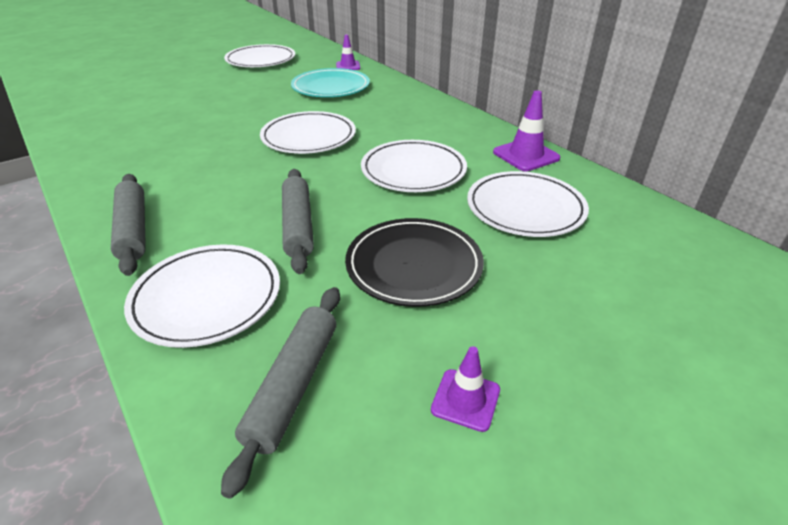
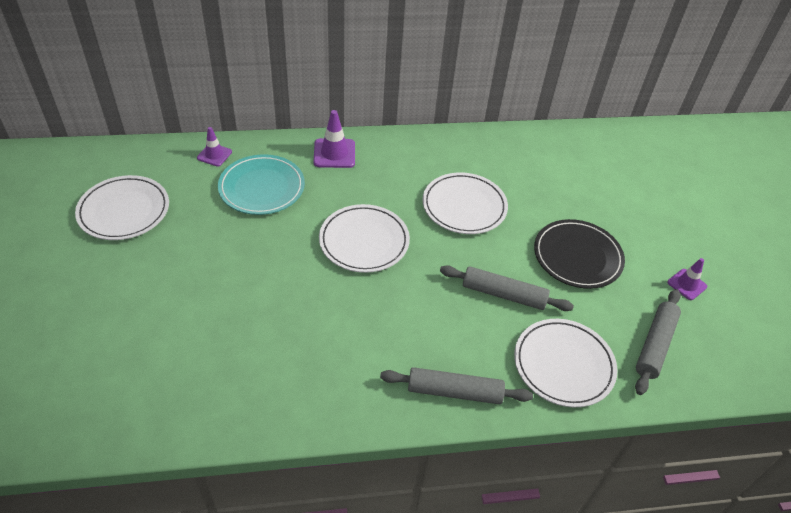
camera: 65 degrees left, 10 degrees up
(293, 386) = (655, 345): grey rolling pin -> grey rolling pin turned 75 degrees clockwise
(525, 208) = (544, 180): white plate -> none
(526, 155) = (480, 144): purple traffic cone -> purple traffic cone (334, 153)

